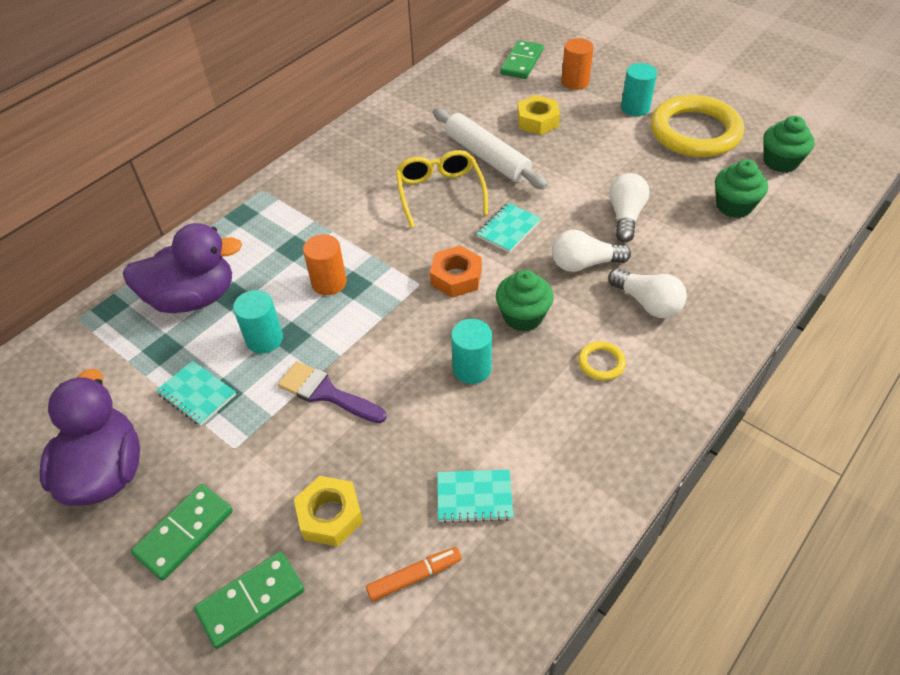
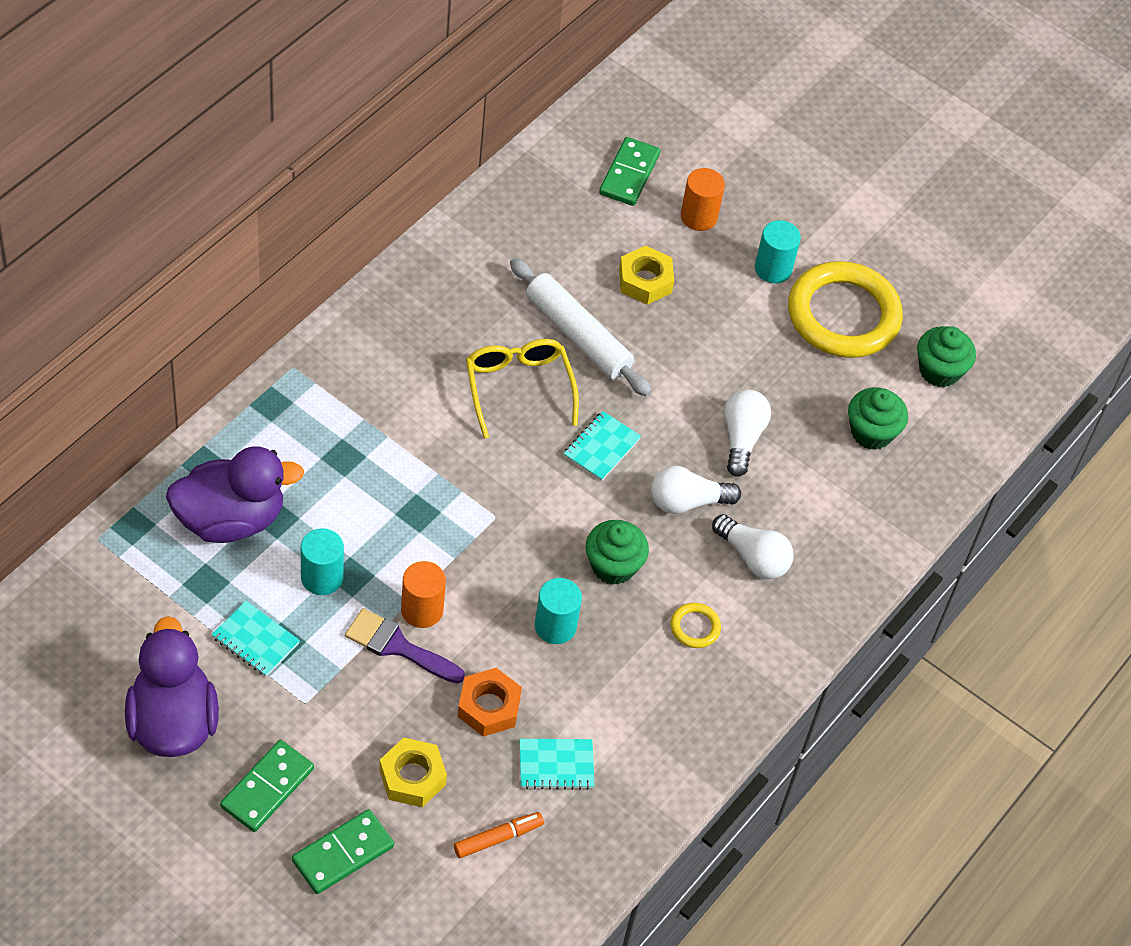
camera: 10 degrees left, 5 degrees up
(329, 282) = (389, 508): orange cylinder -> orange cylinder (422, 610)
(456, 277) = (538, 510): orange nut -> orange nut (489, 707)

